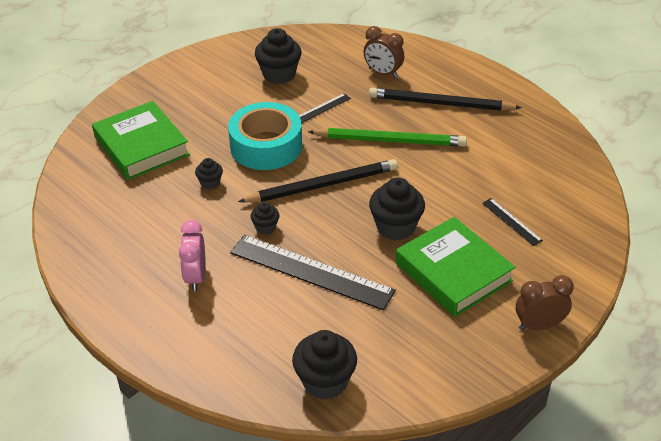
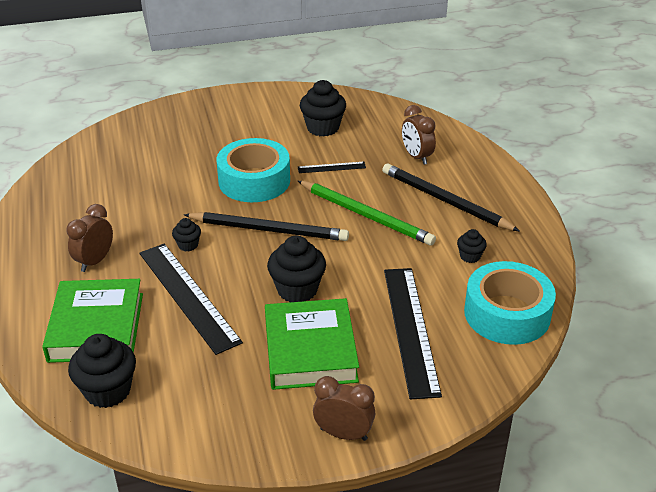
camera: 30 degrees right, 5 degrees down
(141, 146) = (157, 145): green book -> green book (96, 327)
(196, 277) = (95, 261): pink clock -> brown clock
(210, 183) = (180, 193): black cupcake -> black cupcake (470, 256)
(511, 221) = (411, 329): black ruler -> black ruler, size x2.18
(568, 179) = (507, 314): none -> turquoise tape

